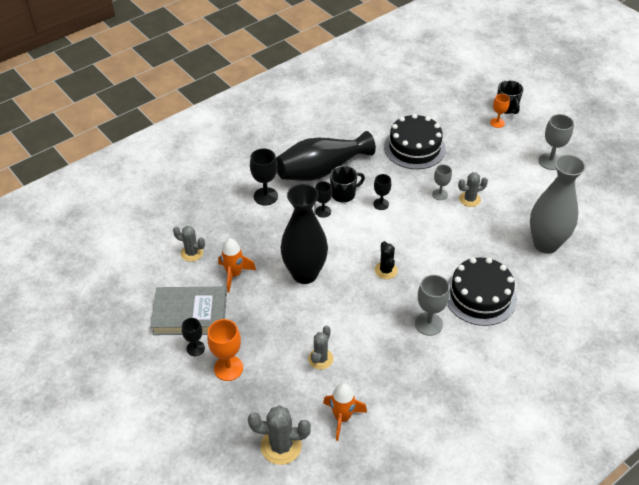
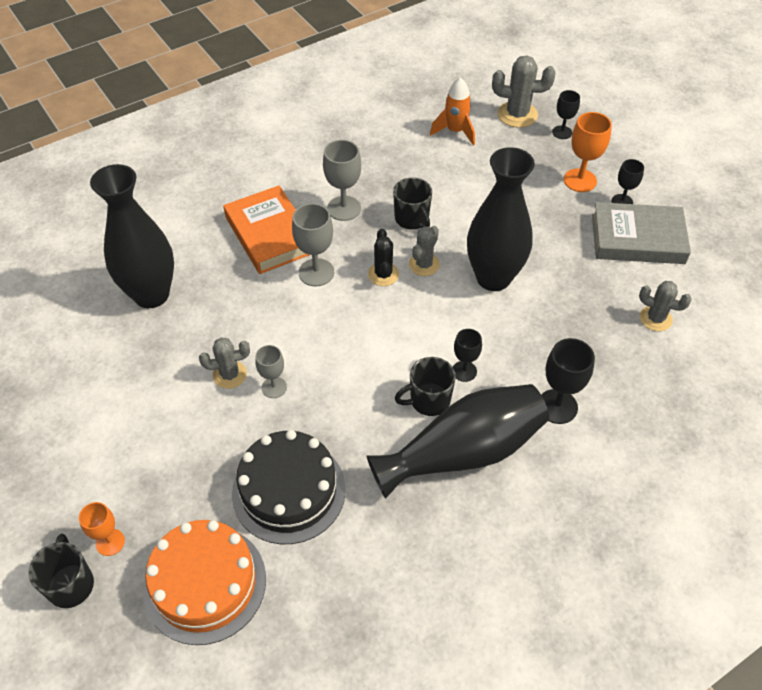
camera: 175 degrees left, 5 degrees up
(234, 274) = (589, 283): orange rocket -> none
(320, 359) = (475, 182): grey cactus -> grey cactus (424, 264)
(371, 318) = (412, 219): none -> black mug
(381, 204) = (372, 377): black goblet -> black goblet (562, 132)
(443, 112) = (205, 583): none -> orange cake
(480, 296) = (270, 234): black cake -> orange book
(545, 244) = (151, 294): grey vase -> black vase
(550, 161) = (62, 439): grey goblet -> grey goblet (316, 272)

